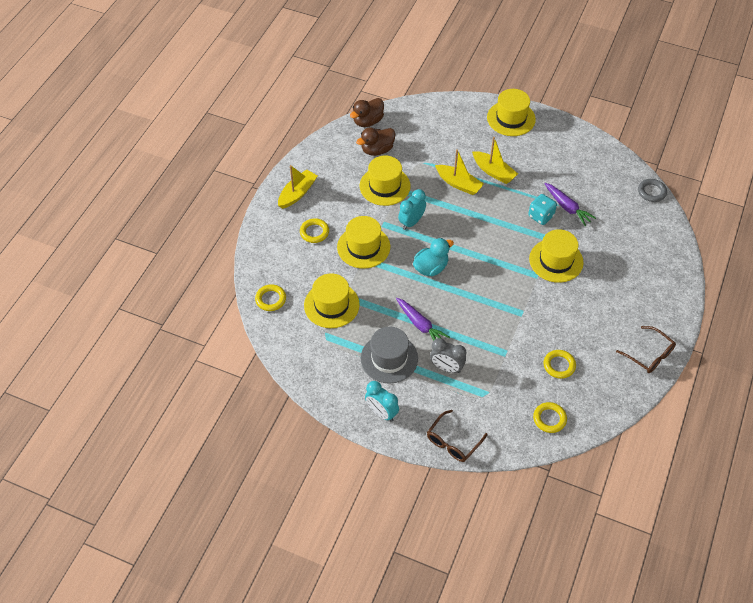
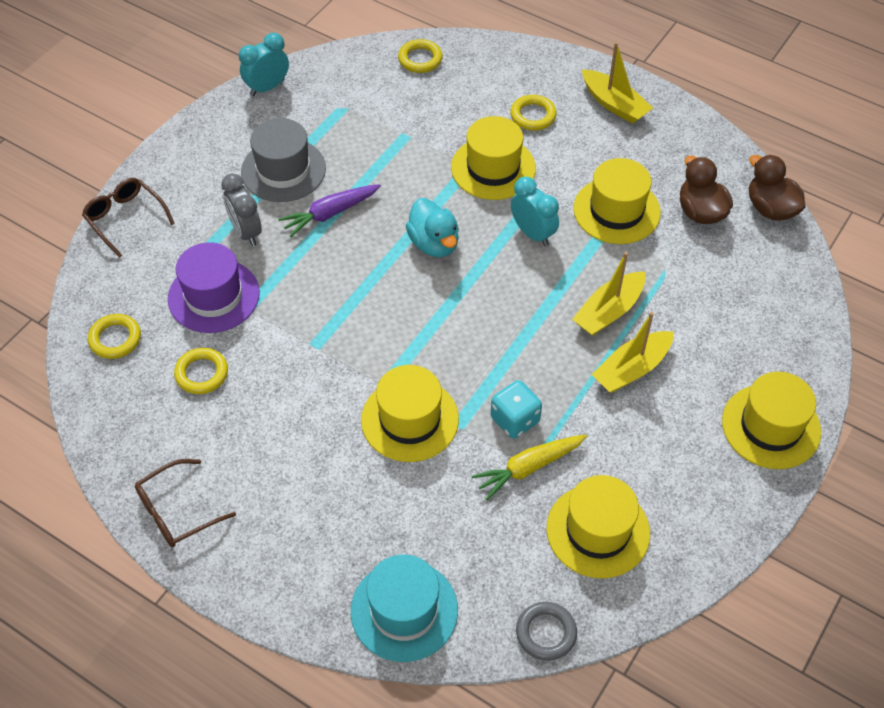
camera: 100 degrees right, 0 degrees up
(331, 305) = (393, 120): yellow hat -> yellow hat (598, 531)
(381, 412) = (200, 150): turquoise clock -> turquoise clock (267, 87)
(446, 367) = (246, 232): grey clock -> grey clock turned 60 degrees counterclockwise
(501, 373) = (214, 296): none -> purple hat
(567, 207) = (528, 468): purple carrot -> yellow carrot
(663, 246) = (404, 610): none -> turquoise hat

